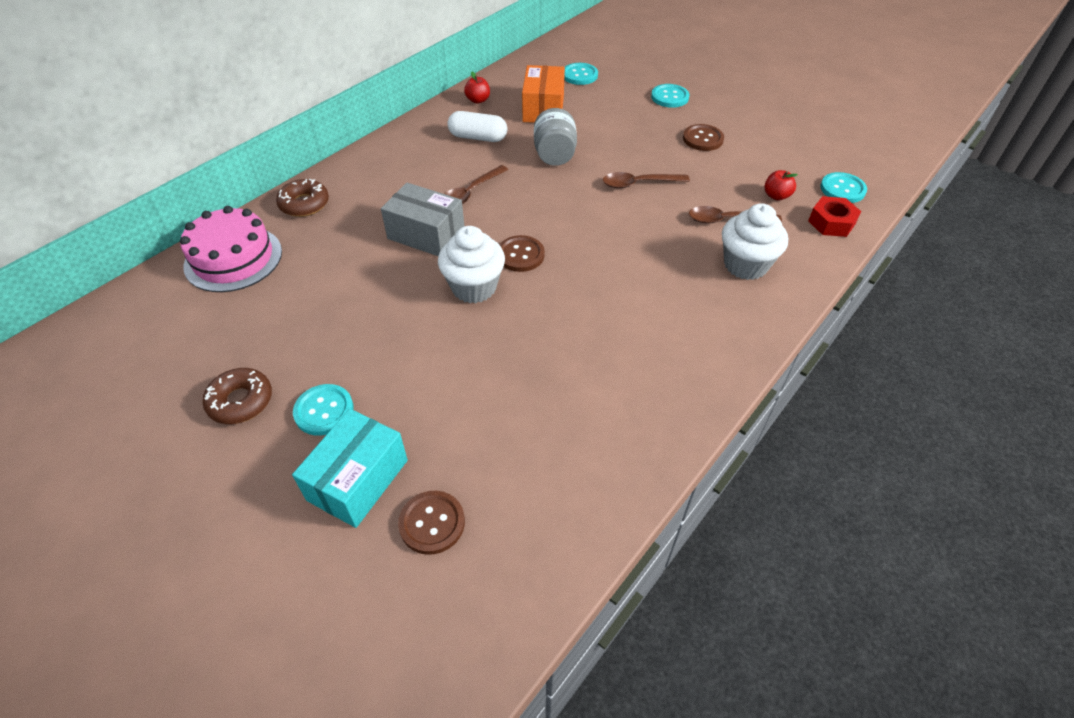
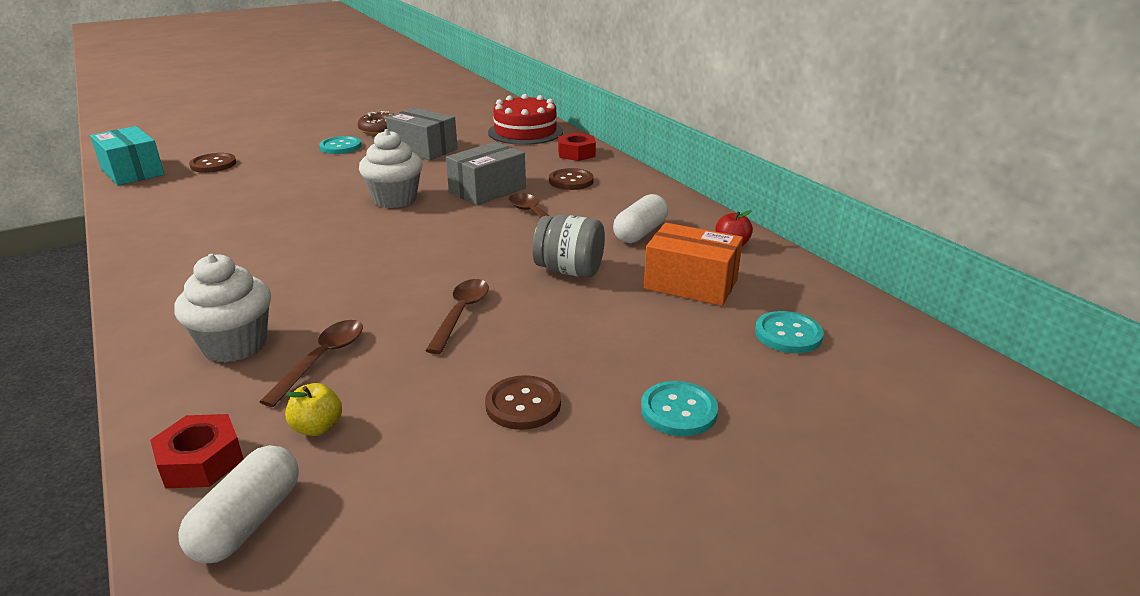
camera: 110 degrees right, 20 degrees down
(233, 258) = (525, 132): pink cake -> red cake
(304, 204) = (576, 153): brown donut -> red nut
(315, 324) = (423, 149): none -> grey box
(358, 480) = (275, 151): turquoise box -> turquoise box (132, 172)
(520, 255) = (412, 223): brown button -> brown button (571, 181)
(776, 196) = (317, 427): red apple -> yellow apple
(842, 189) = (248, 522): turquoise button -> white capsule

